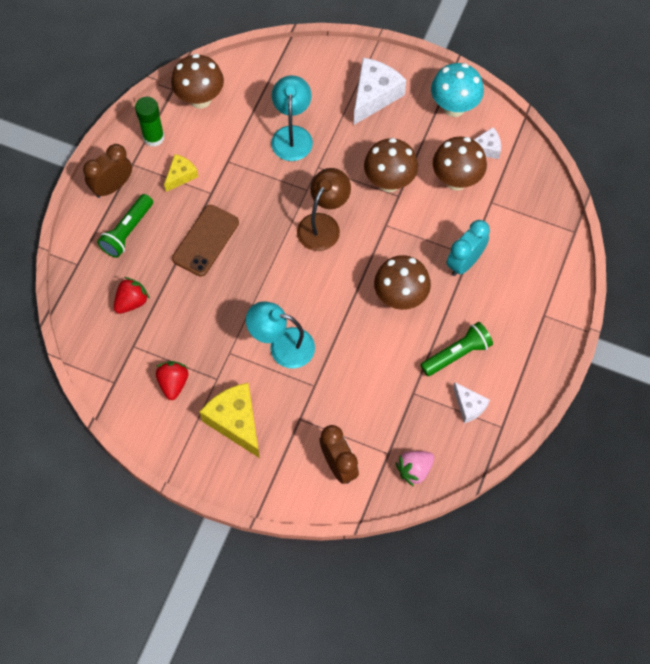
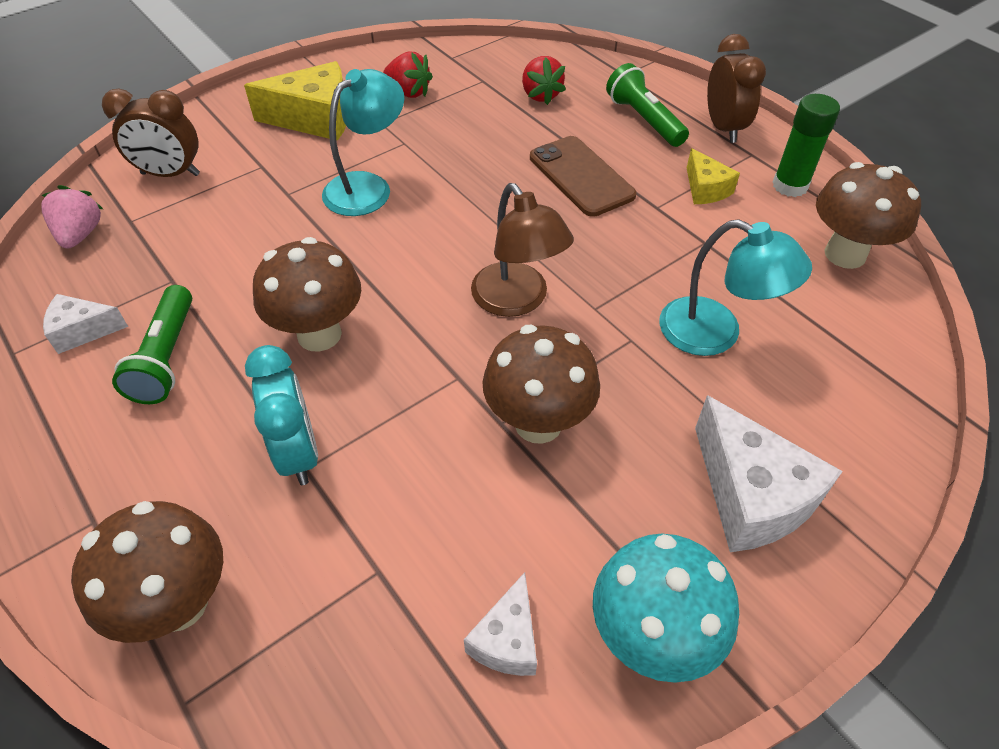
camera: 120 degrees right, 15 degrees down
(456, 180) = (469, 535): brown mushroom -> brown mushroom (179, 603)

